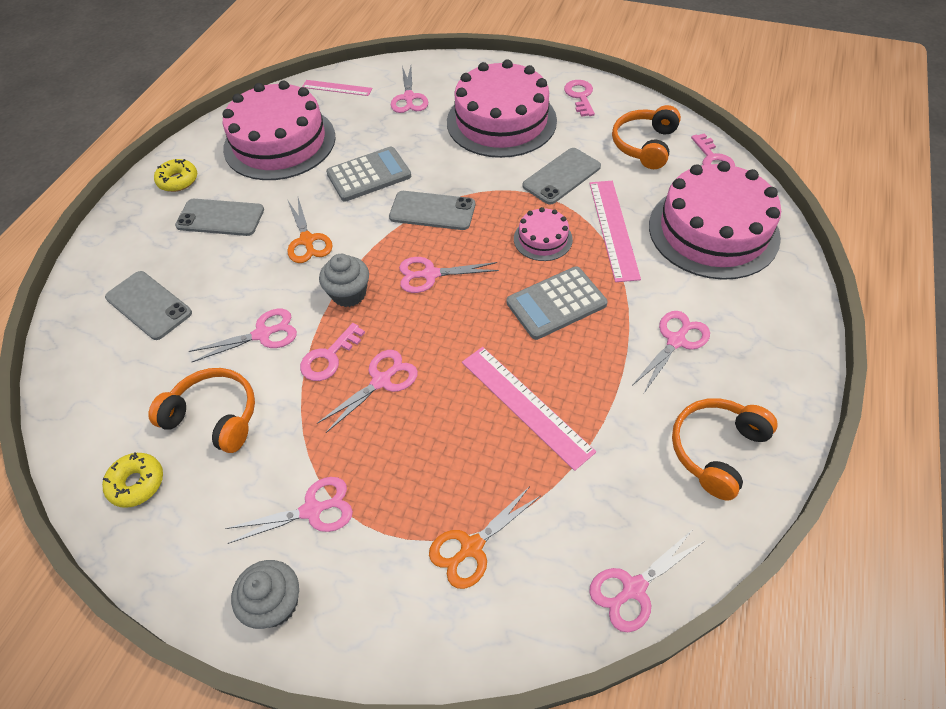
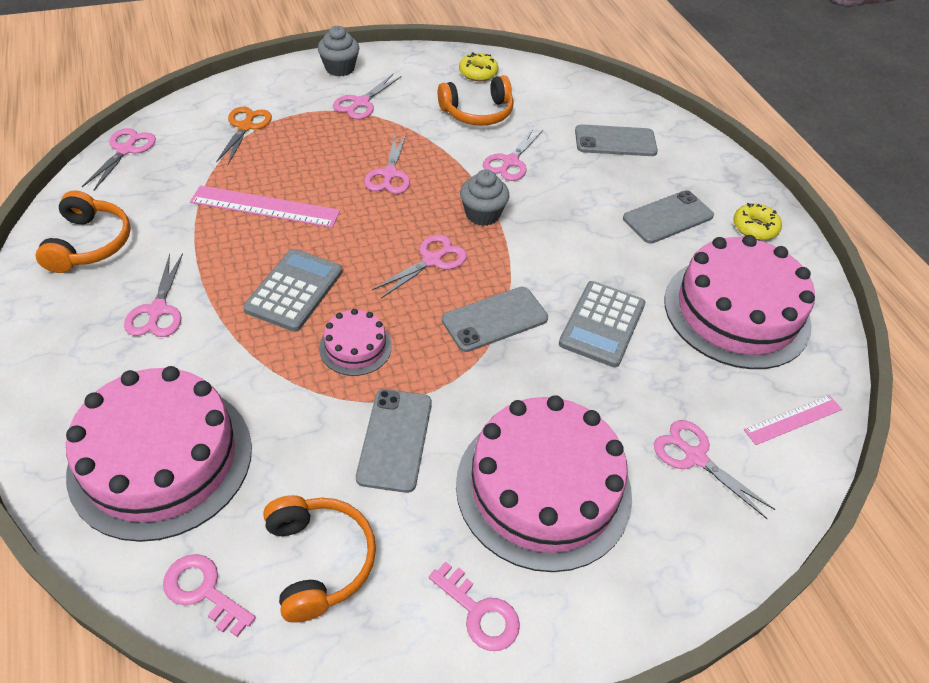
camera: 135 degrees right, 5 degrees down
(307, 241) = (571, 235): orange scissors -> none
(329, 357) = (444, 170): pink key -> none
(613, 229) = (285, 398): pink ruler -> none

